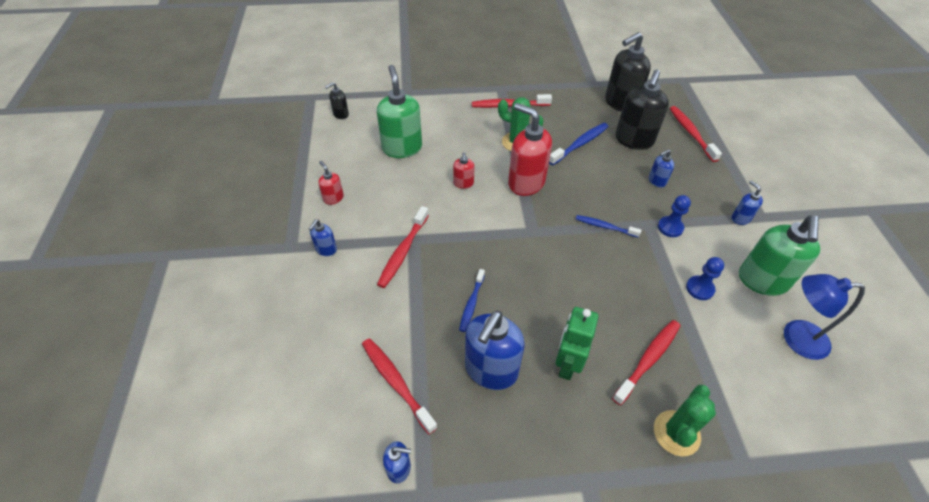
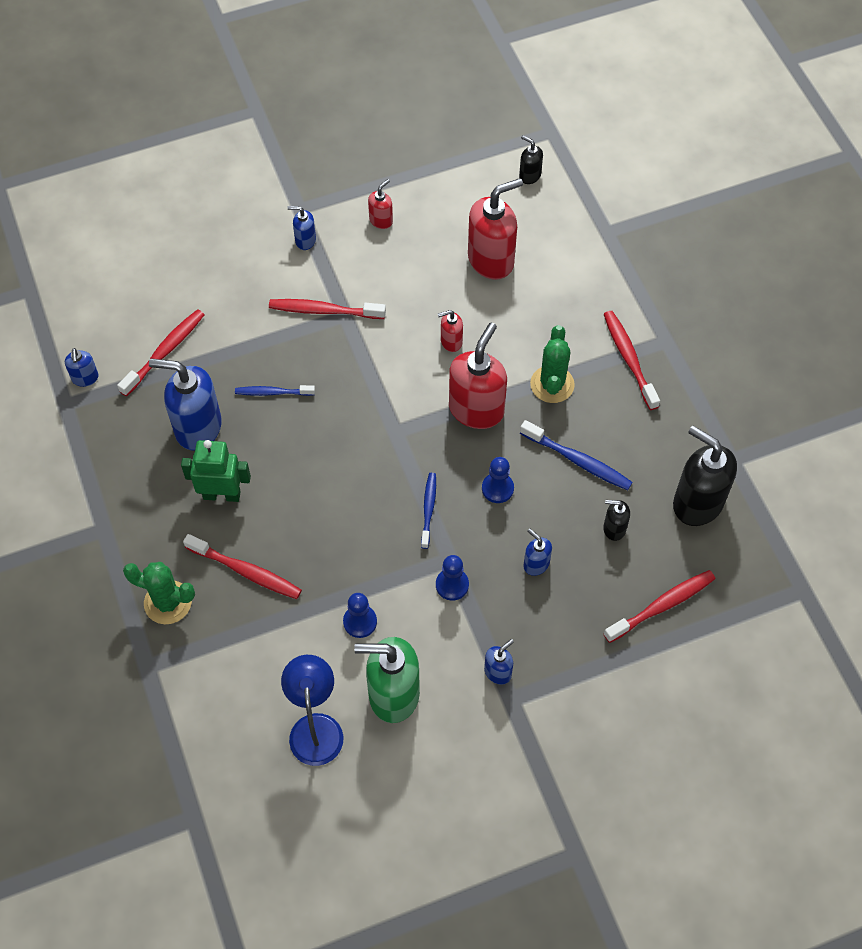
camera: 75 degrees right, 10 degrees up
(402, 148) = (491, 260): green soap dispenser -> red soap dispenser
(594, 186) = (497, 488): none -> blue pawn
(634, 140) = (614, 528): black soap dispenser -> black soap dispenser, size x0.48

